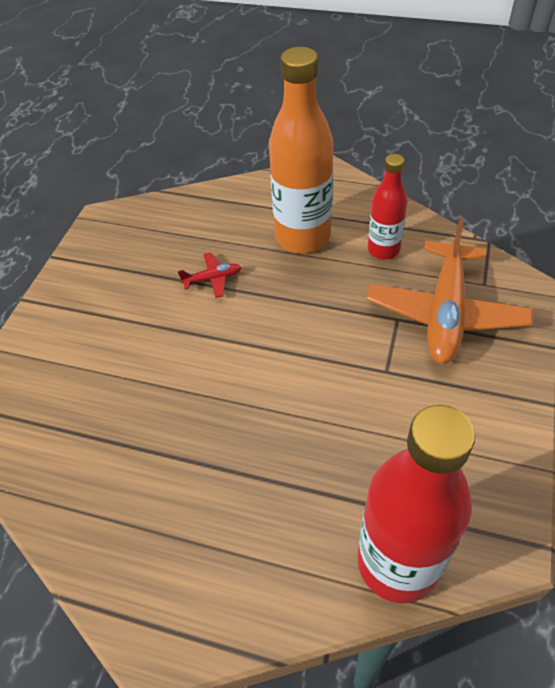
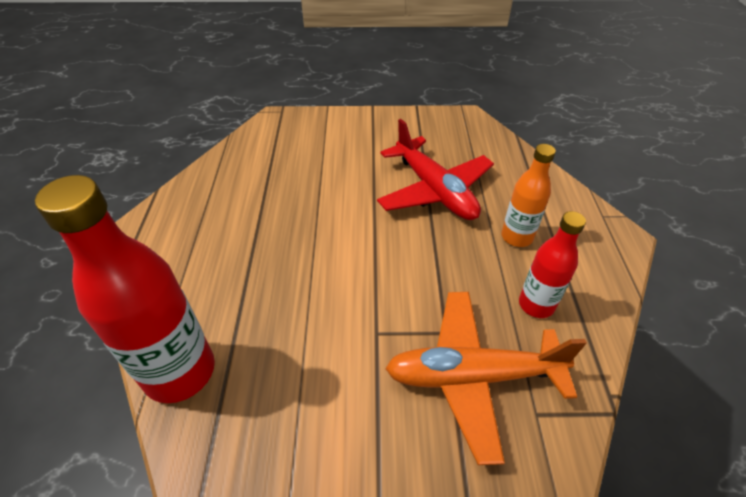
camera: 70 degrees right, 5 degrees down
(212, 279) = (434, 190): red plane -> red plane, size x2.39
(302, 237) = (516, 237): orange bottle -> orange bottle, size x0.57

